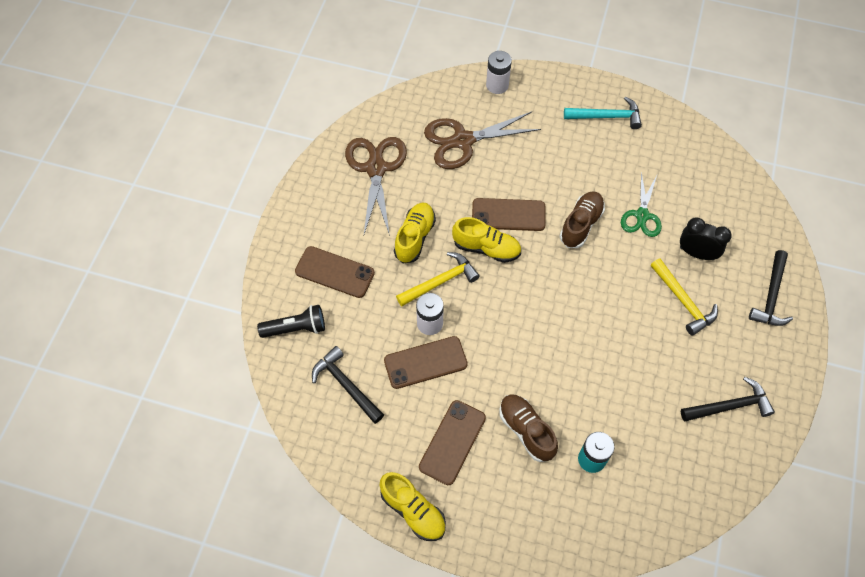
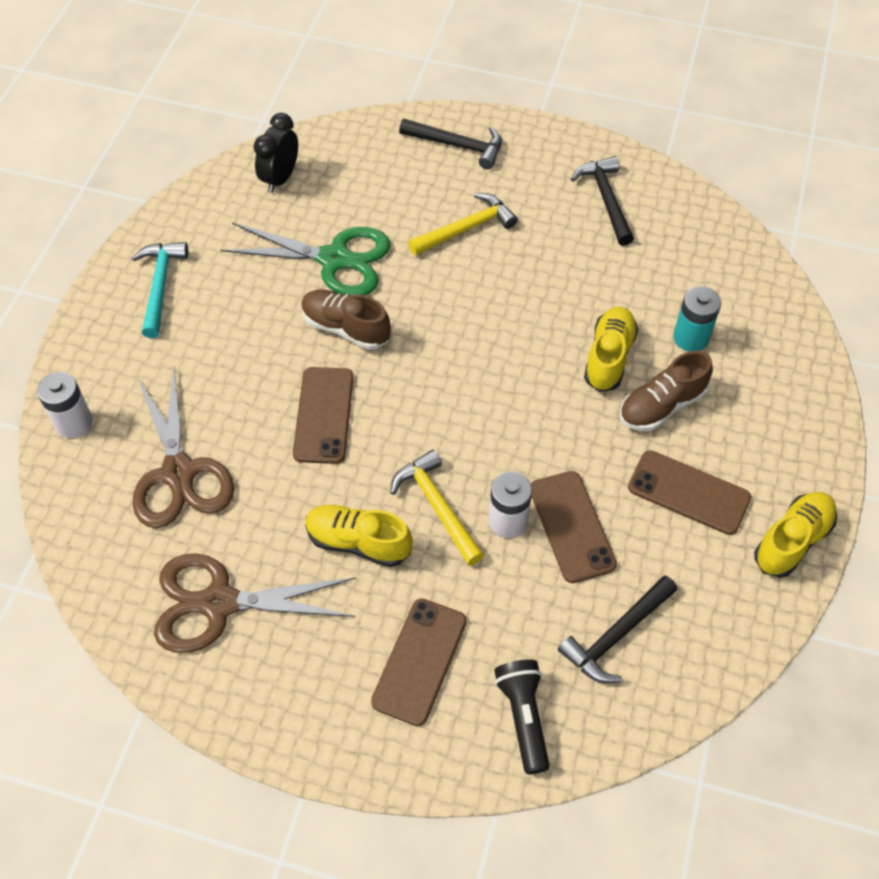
camera: 90 degrees left, 5 degrees down
(486, 248) = (380, 445): yellow shoe -> yellow shoe (609, 357)
(642, 215) = (334, 259): green scissors -> green scissors, size x1.58
(696, 253) = (395, 208): black clock -> black clock (280, 178)

